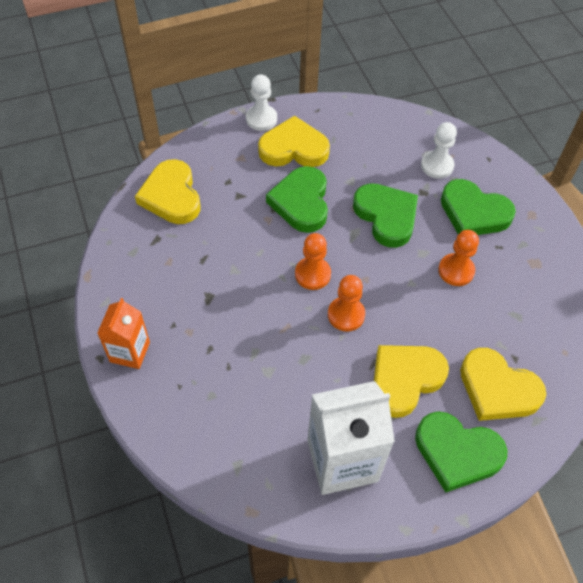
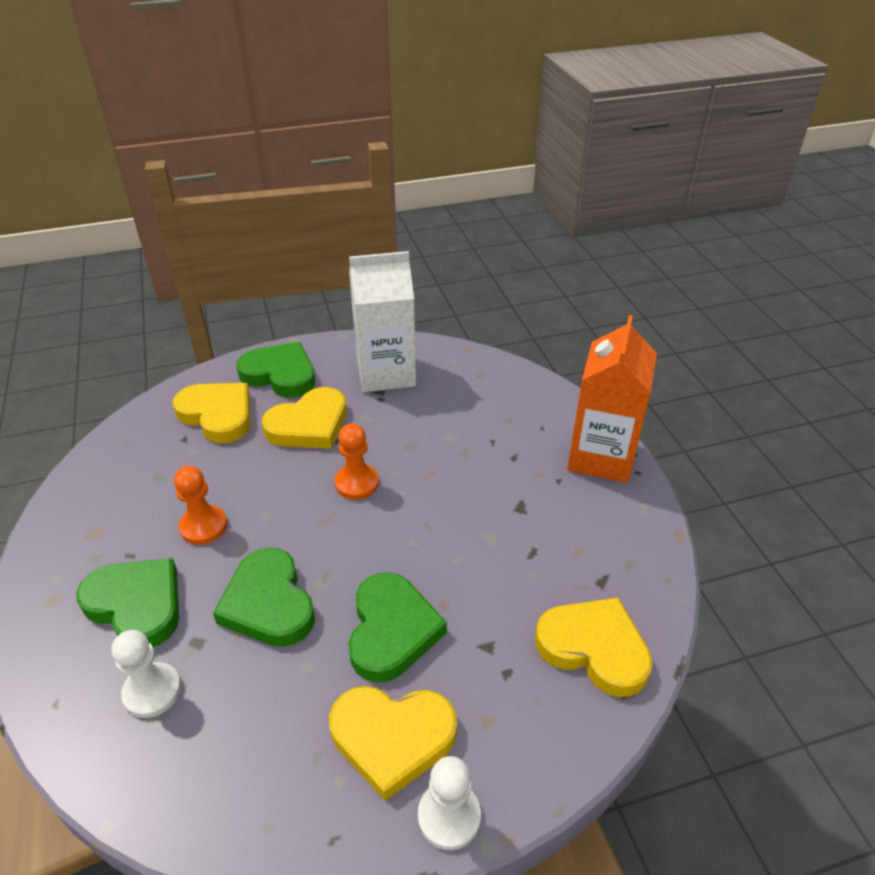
camera: 175 degrees left, 15 degrees down
(130, 352) = (601, 456): orange carton -> orange carton, size x1.72
(171, 196) = (594, 648): yellow heart -> yellow heart turned 45 degrees counterclockwise
(312, 274) = (389, 528): orange pawn -> none

